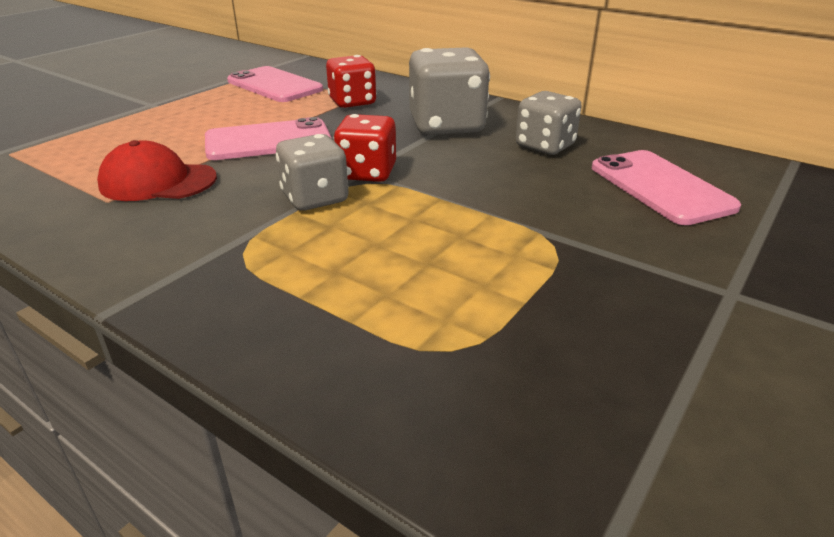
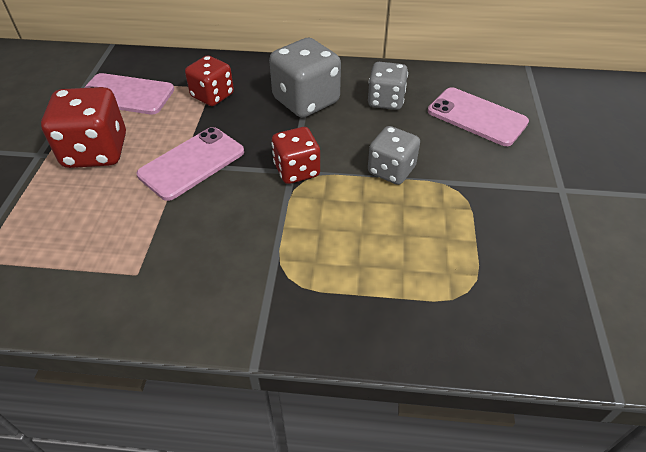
camera: 30 degrees left, 15 degrees up
(158, 182) = (154, 239): red cap -> none
(197, 113) = (96, 151): none -> red dice
(315, 198) = (285, 209): grey dice -> grey dice (391, 170)

